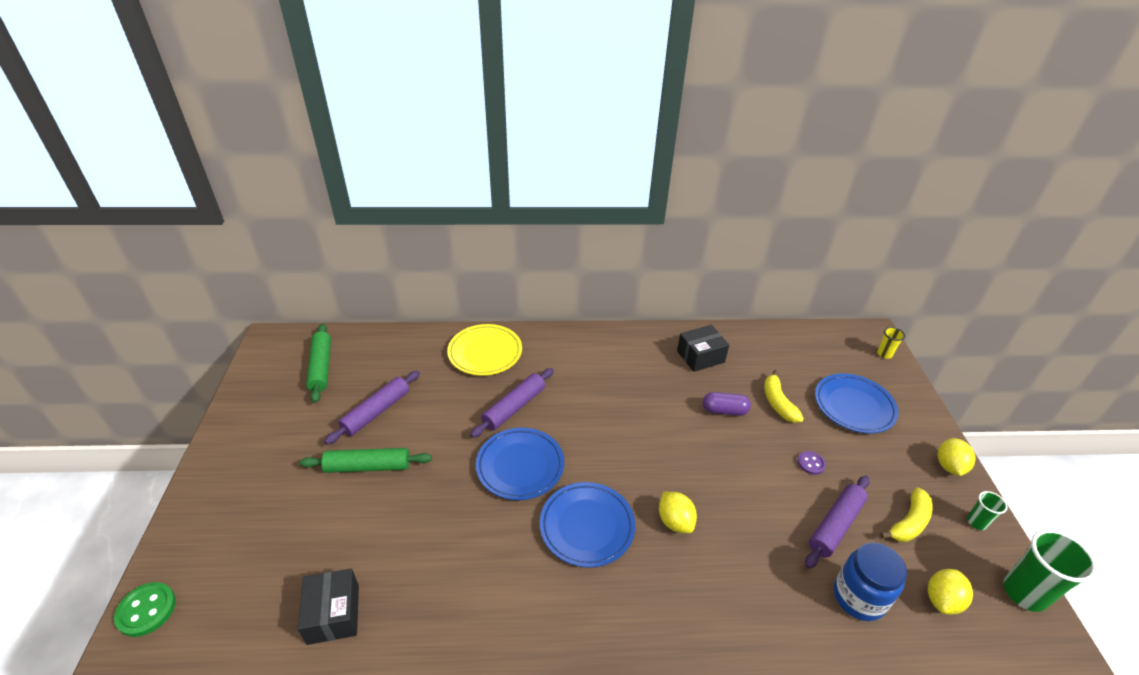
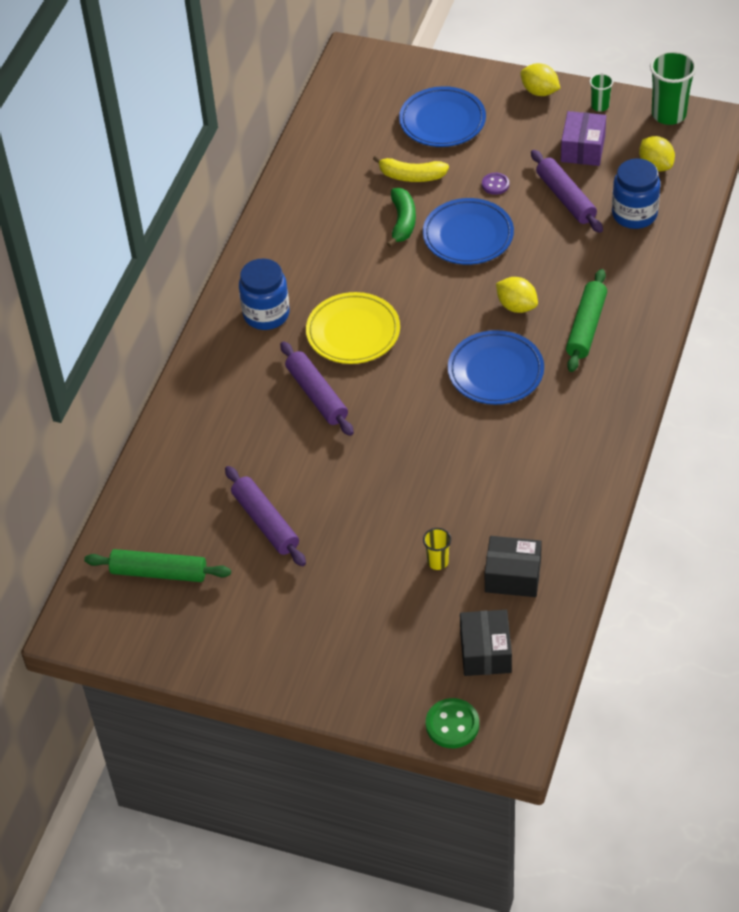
camera: 65 degrees left, 10 degrees up
(368, 466) = (346, 536): green rolling pin -> green rolling pin (586, 327)
(485, 353) = (213, 405): yellow plate -> yellow plate (353, 332)
(520, 466) = (402, 407): blue plate -> blue plate (468, 236)
(584, 357) = (266, 314): none -> blue jar
(675, 521) = (516, 306): yellow lemon -> yellow lemon turned 45 degrees clockwise
(700, 356) = (315, 212): black box -> black box (485, 652)
(724, 411) = (402, 222): purple capsule -> green banana
(884, 354) = (385, 63): yellow cup -> yellow cup (438, 562)
(909, 522) = (583, 149): yellow banana -> purple box

